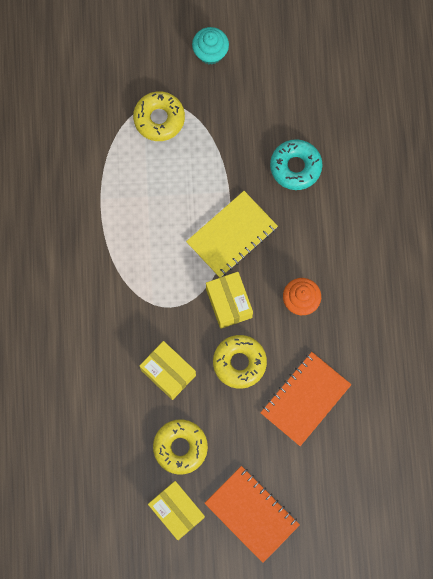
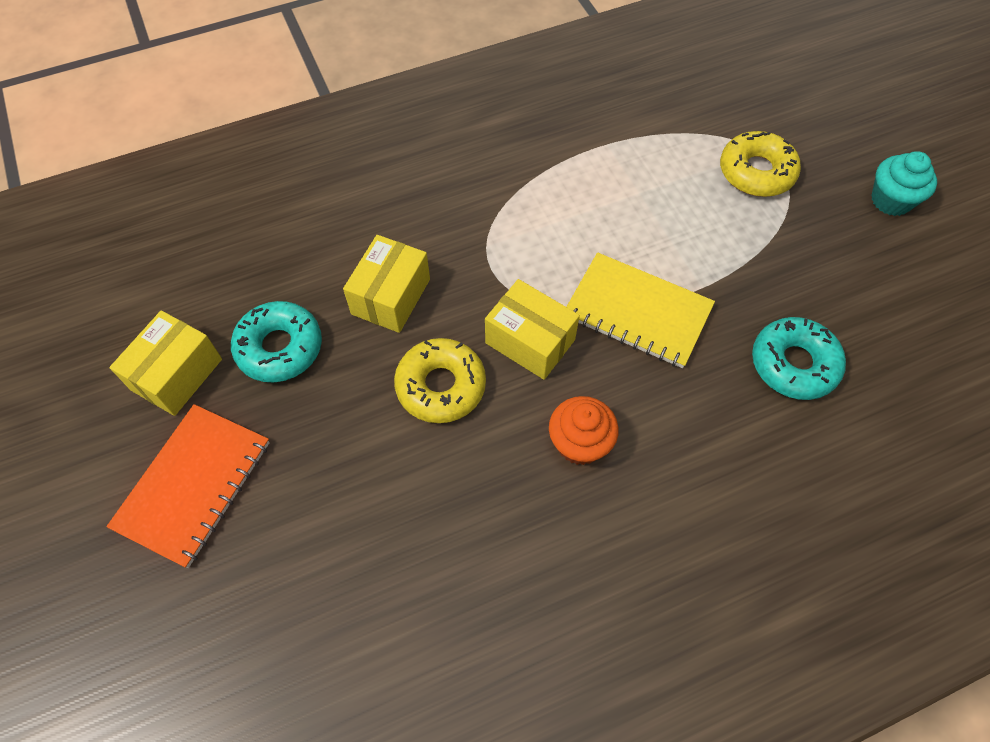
camera: 70 degrees right, 15 degrees down
(180, 447) = (279, 348): yellow donut -> turquoise donut
(229, 303) = (530, 341): yellow box -> yellow box turned 75 degrees clockwise
(305, 399) = (415, 506): orange notebook -> none

